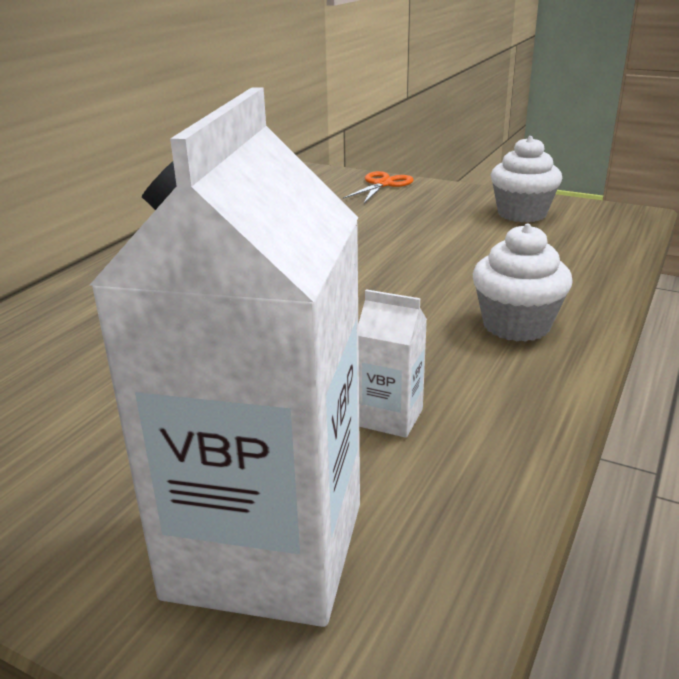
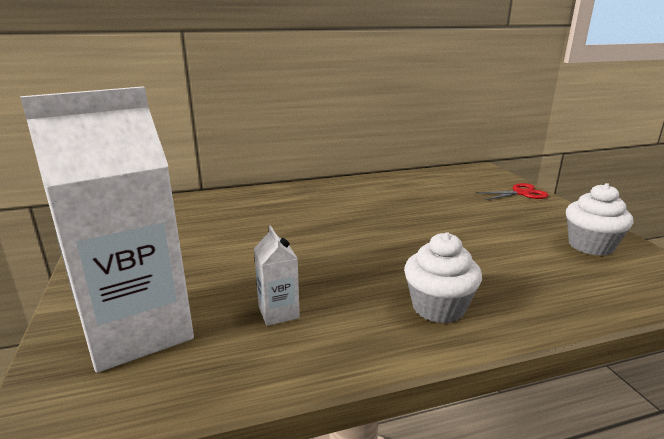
camera: 45 degrees right, 5 degrees down
(383, 184) = (521, 193): orange scissors -> red scissors

